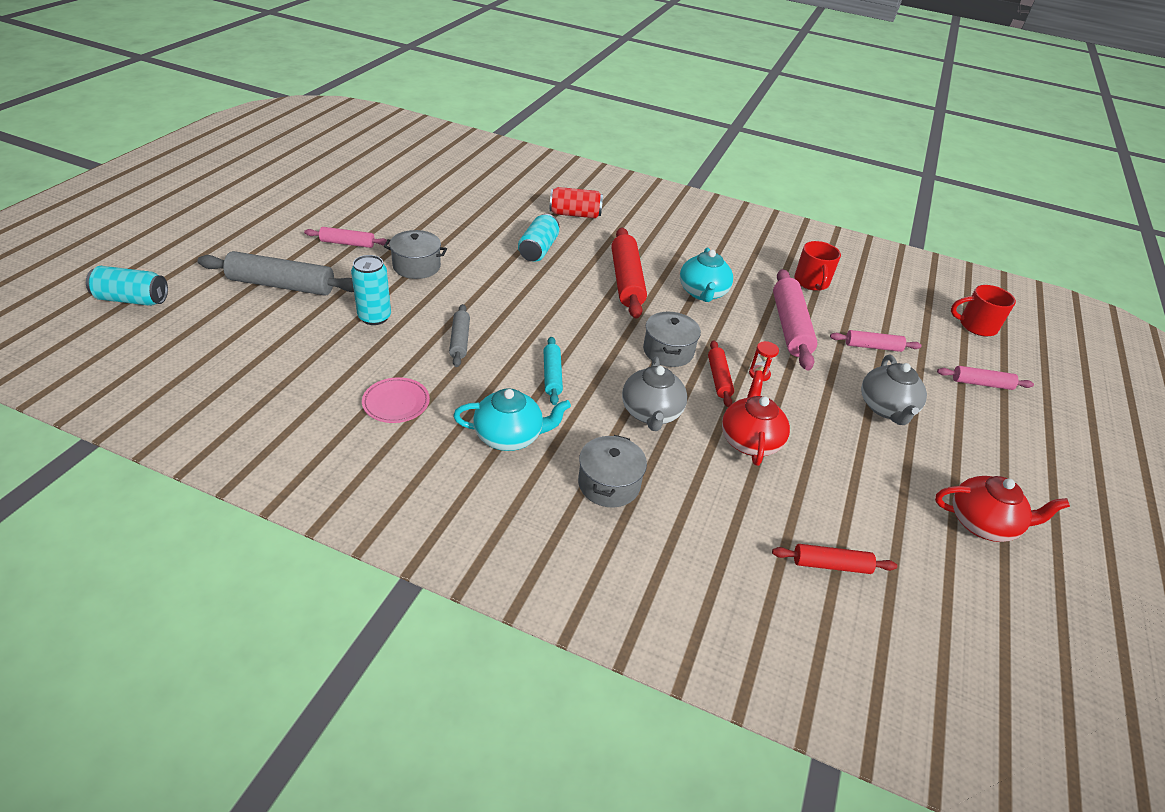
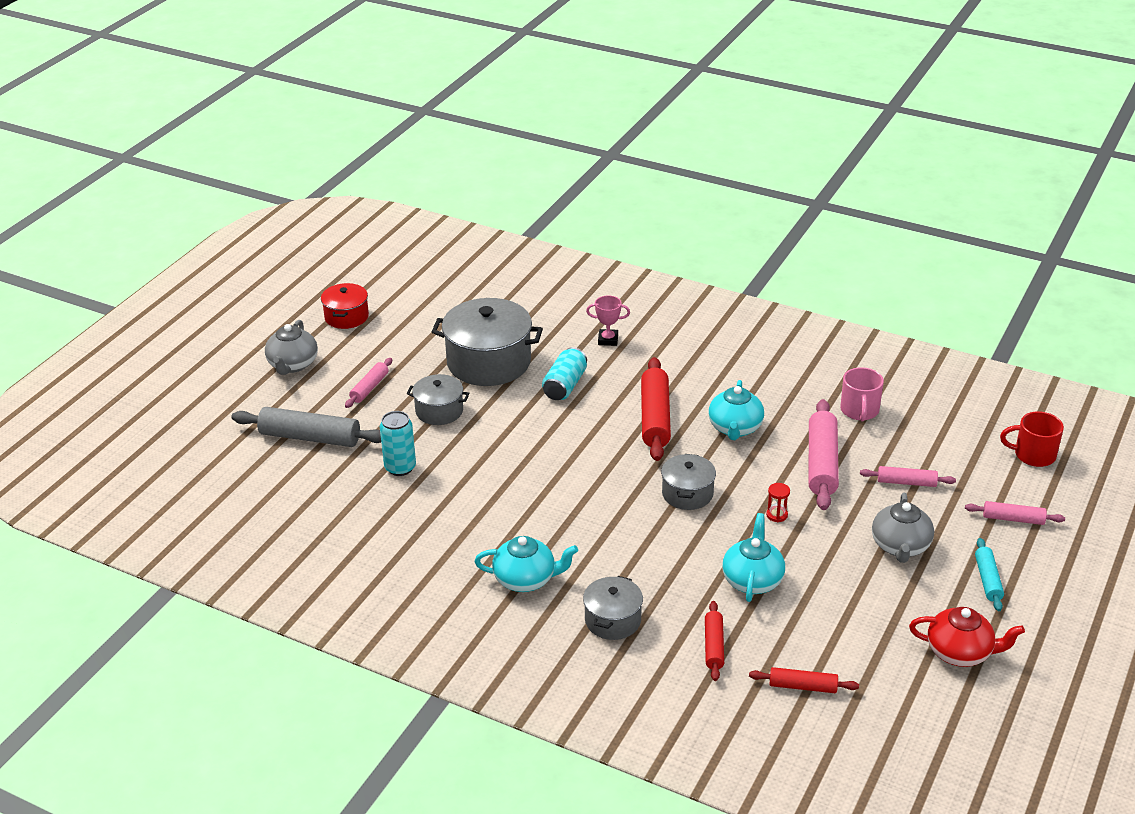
camera: 10 degrees right, 5 degrees down
(132, 299) = (176, 458): turquoise can -> none
(330, 183) = (346, 317): none -> red pot
(347, 243) = (369, 388): pink rolling pin -> pink rolling pin turned 75 degrees counterclockwise
(396, 403) = (423, 551): pink plate -> none
(459, 340) = (481, 489): grey rolling pin -> none
(465, 227) = (489, 362): none -> grey pot
(552, 375) = (569, 522): turquoise rolling pin -> turquoise rolling pin (987, 580)
(575, 214) = (608, 340): red can -> pink trophy
(651, 413) = (661, 556): grey teapot -> grey teapot (292, 365)
(718, 378) = (734, 520): red rolling pin -> red rolling pin (713, 646)
(750, 440) = (752, 580): red teapot -> turquoise teapot
(811, 282) = (859, 411): red mug -> pink mug

